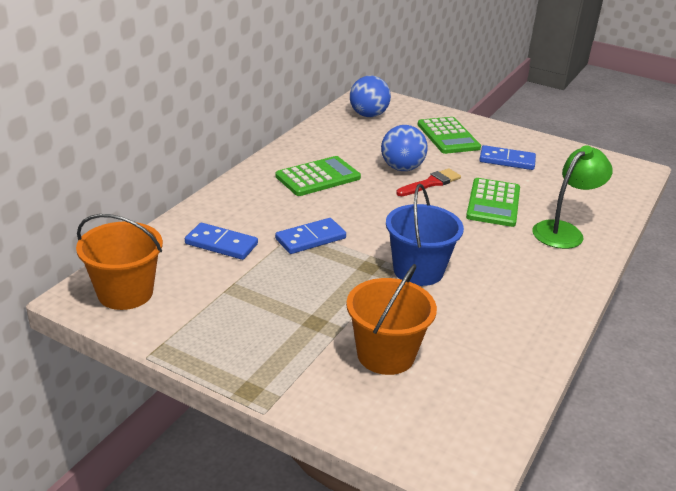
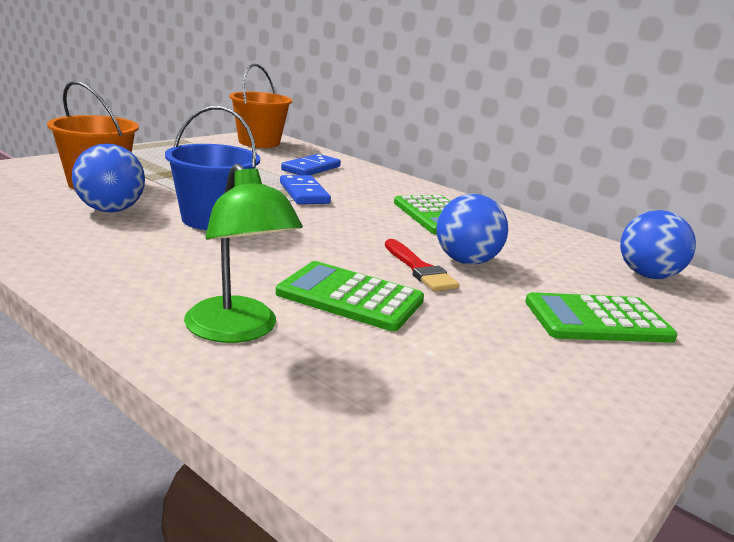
camera: 100 degrees right, 10 degrees down
(444, 324) = (110, 210): none -> blue ball
(507, 160) = (510, 352): blue domino -> none

